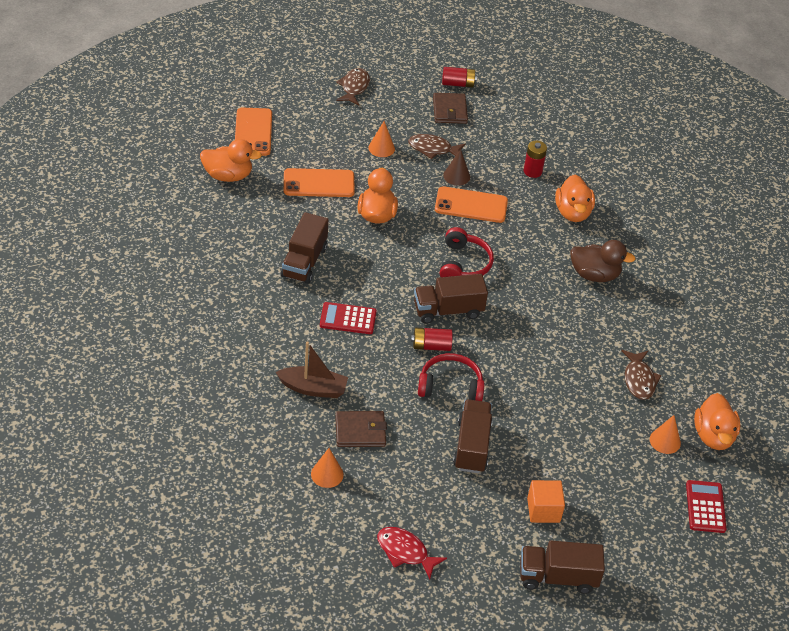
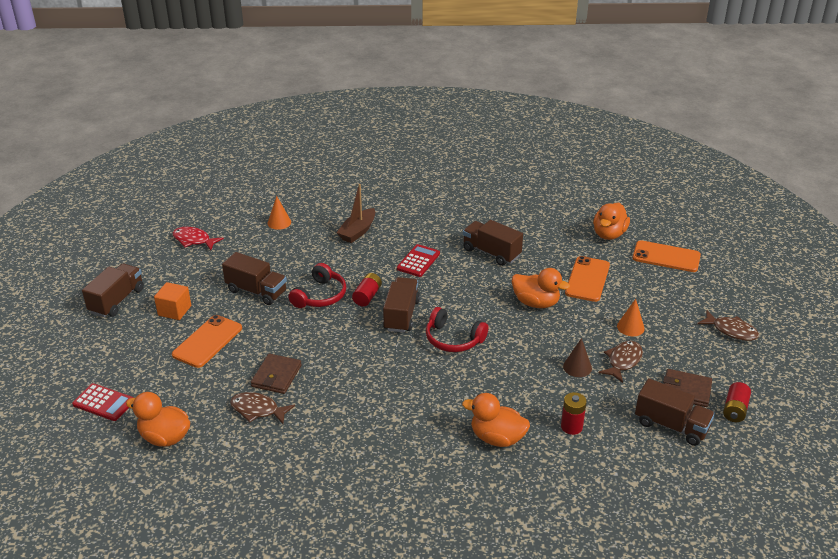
camera: 115 degrees right, 10 degrees down
(360, 431) = (306, 243): brown wallet -> brown wallet (276, 376)
(405, 552) = (194, 240): red fish -> red fish turned 120 degrees counterclockwise
(471, 205) = (531, 365): orange phone -> orange phone (207, 341)
(497, 116) = (671, 425): none -> brown truck
(594, 275) = (401, 424): brown duck -> none
(665, 441) = (183, 402): orange cone -> none

